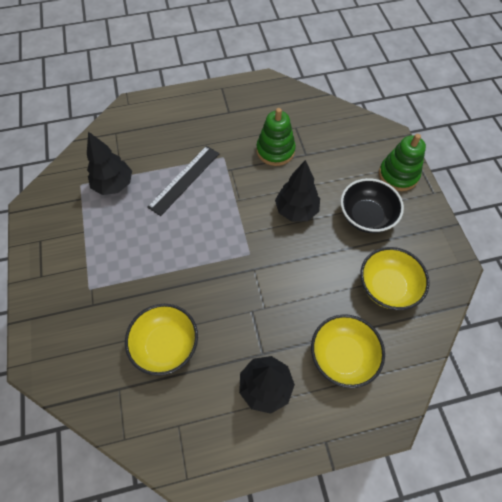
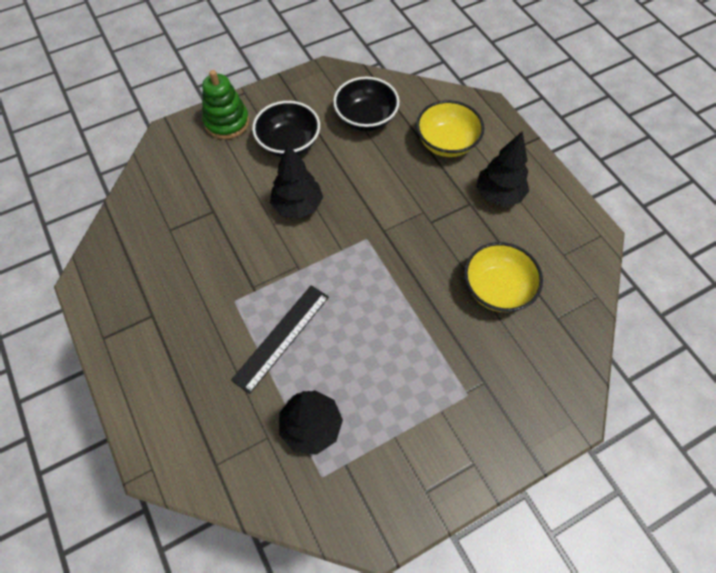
camera: 105 degrees left, 0 degrees up
(184, 179) = (281, 337): black ruler -> black ruler turned 75 degrees counterclockwise
(275, 150) = (213, 244): green stacking toy -> none
(387, 287) = (366, 118): yellow bowl -> black bowl

